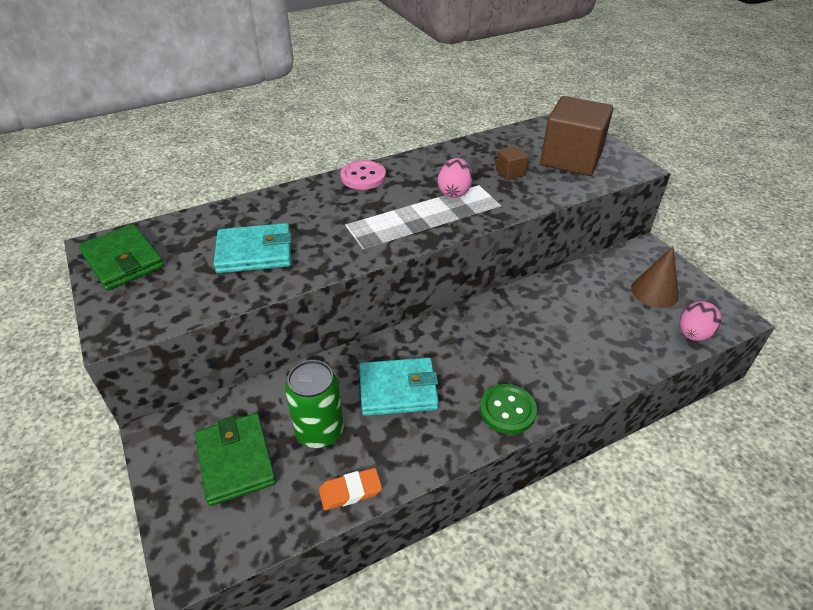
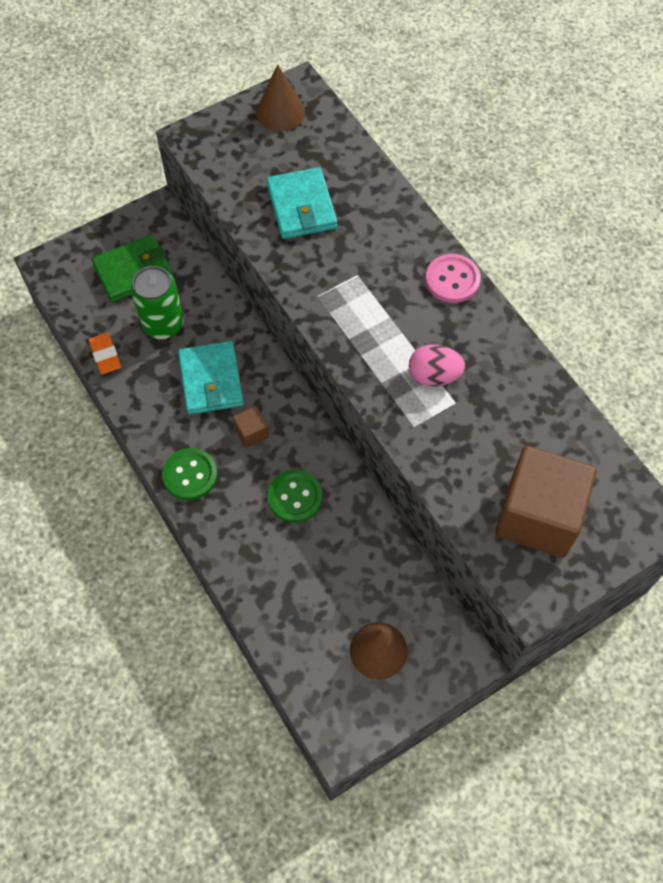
camera: 85 degrees right, 20 degrees up
(123, 261) = (280, 112): green wallet -> brown cone
(510, 172) = (489, 438): brown cube -> brown cube (252, 433)
(526, 333) = (295, 497): none -> green button
(693, 334) = (307, 680): pink egg -> none

